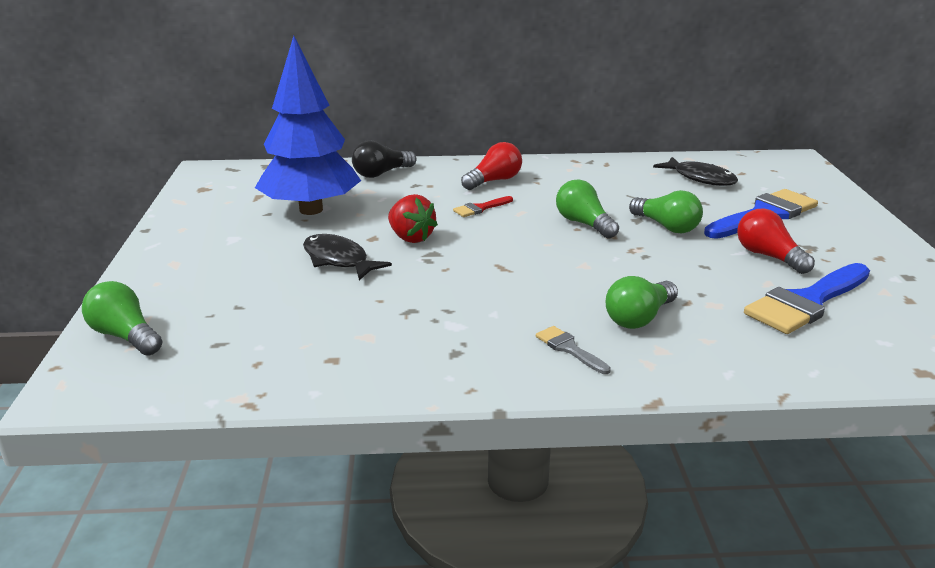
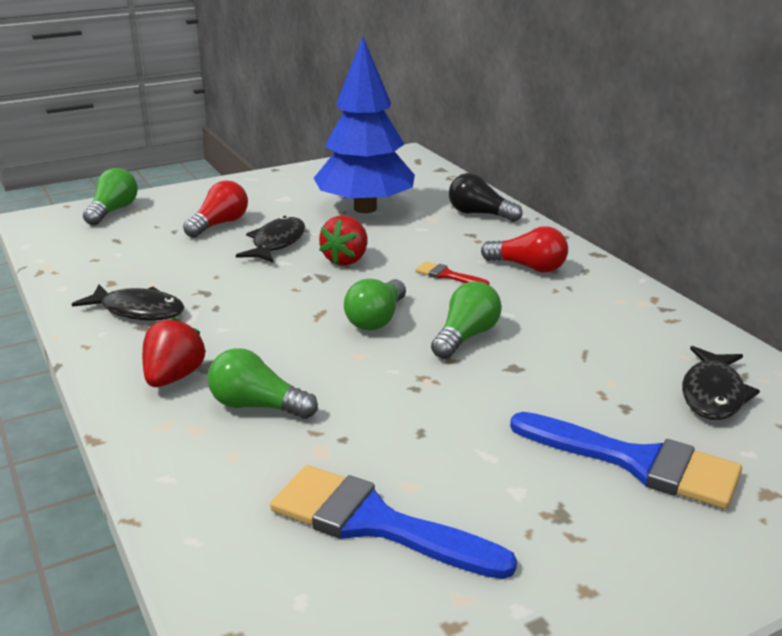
camera: 65 degrees right, 0 degrees up
(418, 351) = (138, 311): none -> black fish
(569, 349) = (173, 377): grey brush -> red strawberry
(666, 226) = (512, 390): green light bulb -> green light bulb (376, 319)
(768, 256) = (492, 479): red light bulb -> red light bulb (219, 224)

